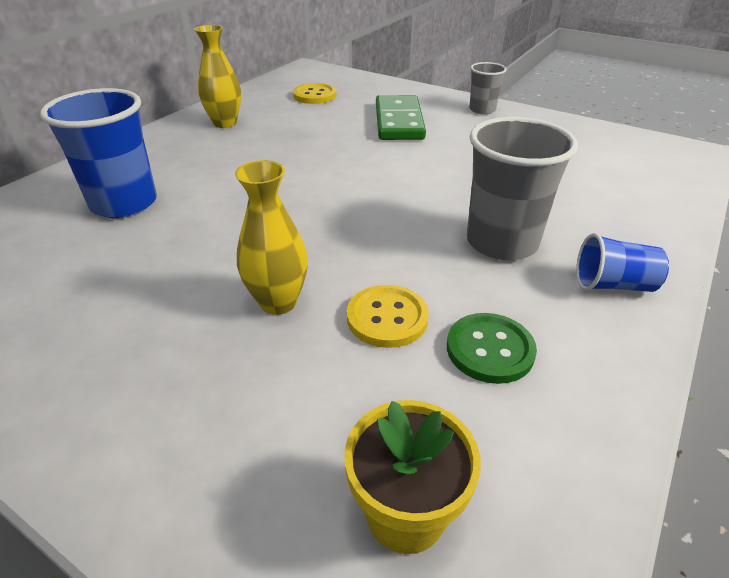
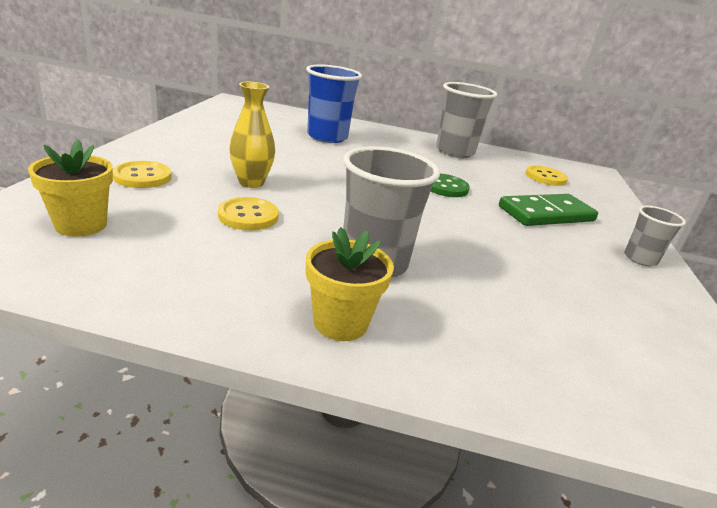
camera: 65 degrees right, 10 degrees down
(219, 430) = (142, 177): none -> yellow button
(225, 123) = (455, 151): yellow vase -> grey cup
(490, 349) = (225, 254): green button -> green button (445, 187)
(613, 285) = (340, 323): blue cup -> yellow flower pot

